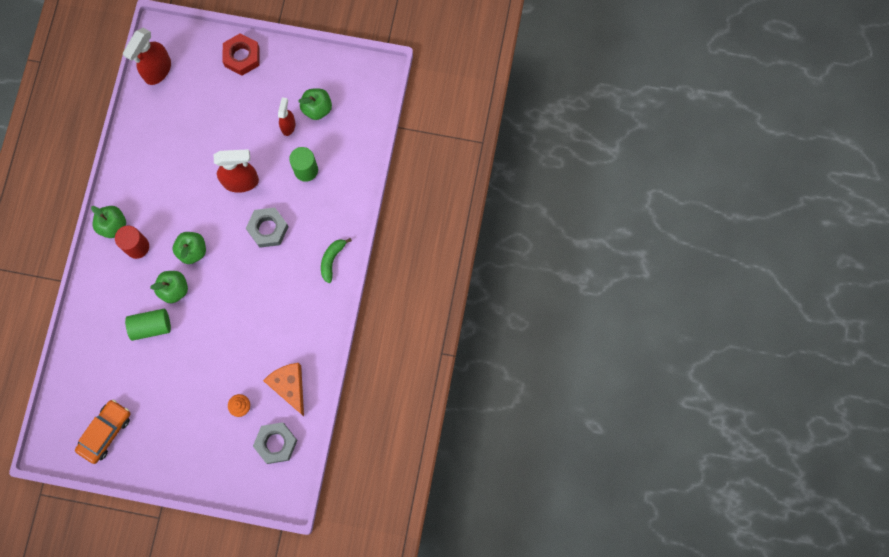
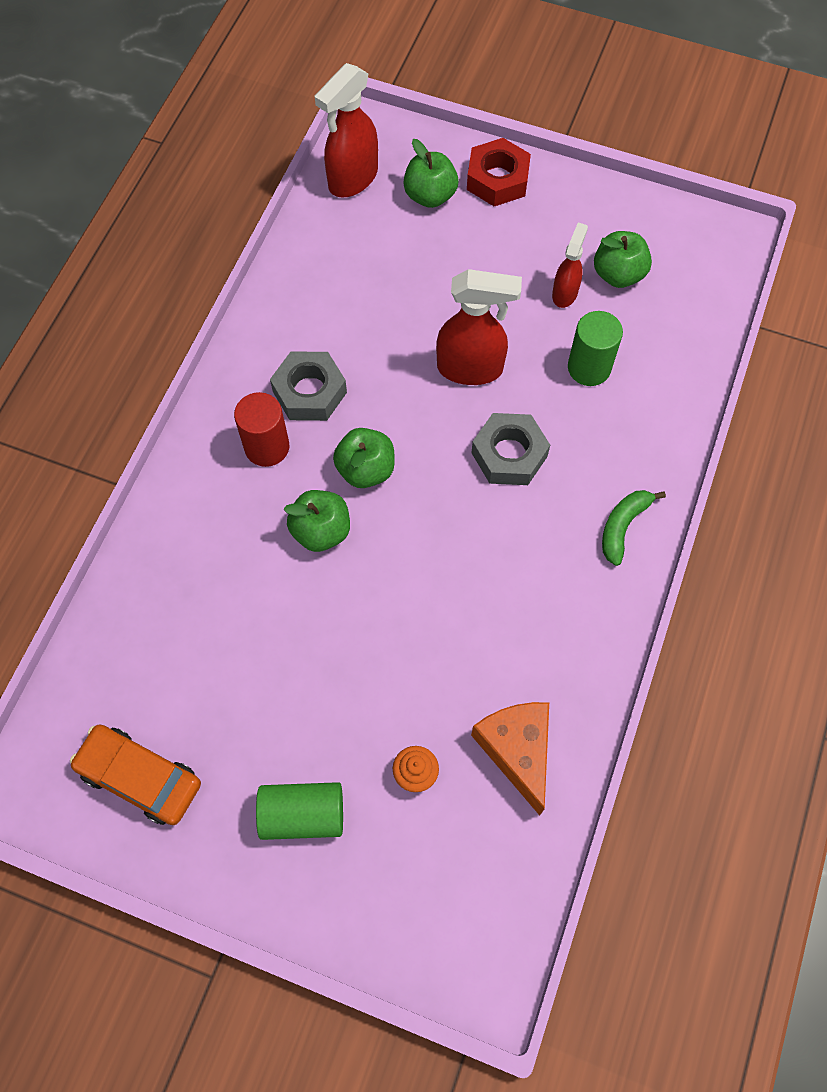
camera: 10 degrees right, 10 degrees down
(105, 432) = (140, 777): orange car -> orange car turned 105 degrees counterclockwise
(113, 225) = (231, 405): green apple -> green apple (430, 196)
(151, 326) = (266, 590): green cylinder -> green cylinder (302, 815)
(276, 443) = (477, 862): grey nut -> grey nut (309, 392)

